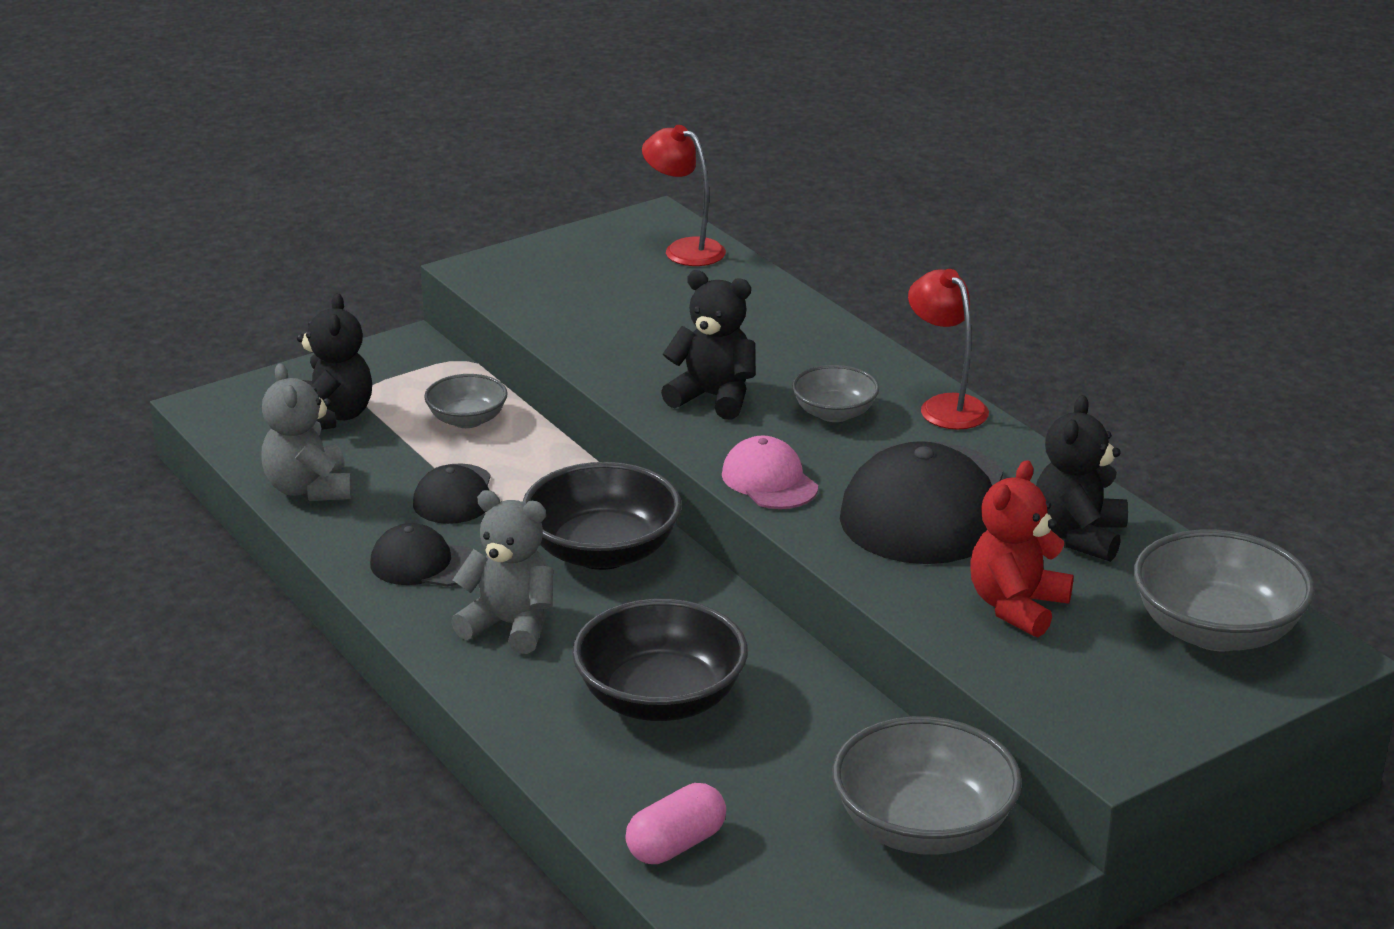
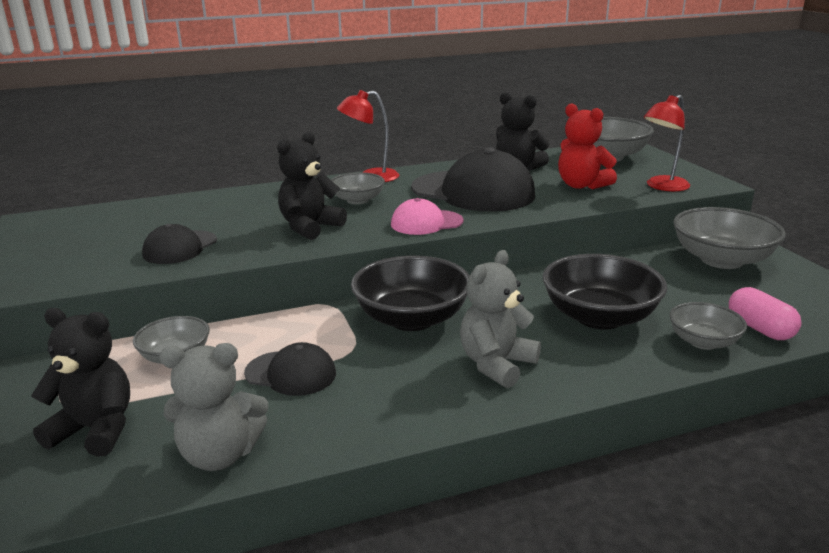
camera: 75 degrees left, 5 degrees down
(424, 564) = (390, 397): black cap -> black cap (180, 248)
(619, 789) = (703, 342): none -> grey bowl
(684, 249) = (94, 216): red lamp -> red lamp (662, 187)

